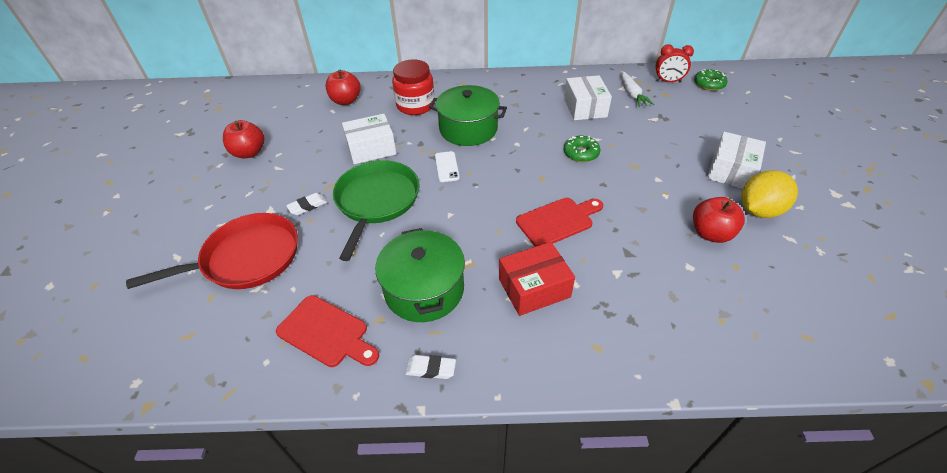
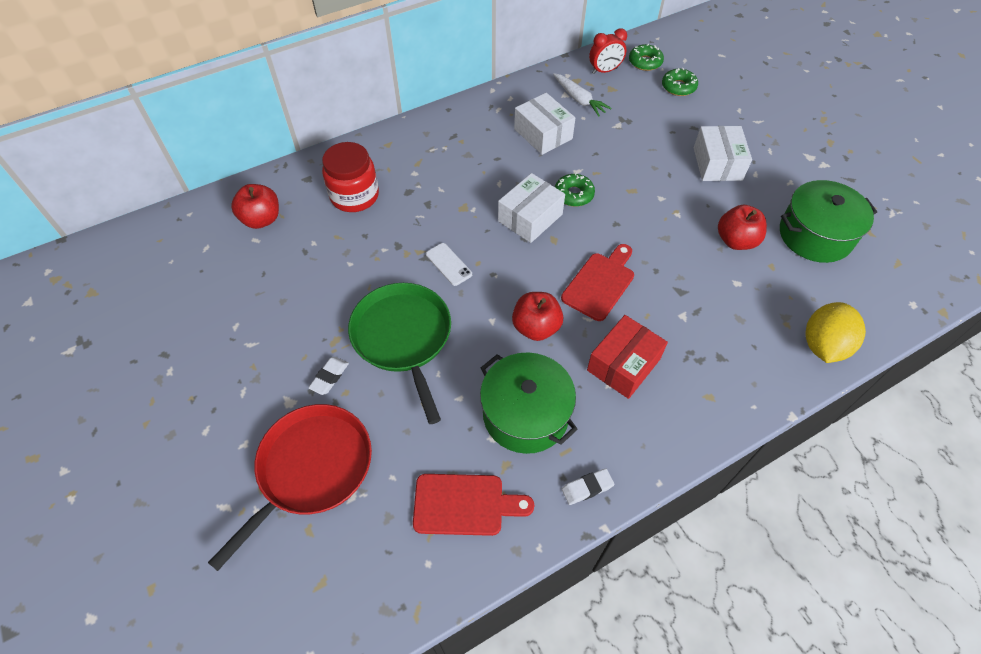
camera: 30 degrees left, 10 degrees up
(249, 153) = (195, 339): red apple -> red apple (536, 327)
(371, 148) = (346, 274): white box -> white box (530, 217)
(468, 129) = (438, 207): green pot -> green pot (815, 235)
(729, 108) = (678, 87): none -> green donut
(759, 210) = (761, 199): yellow lemon -> yellow lemon (823, 345)

